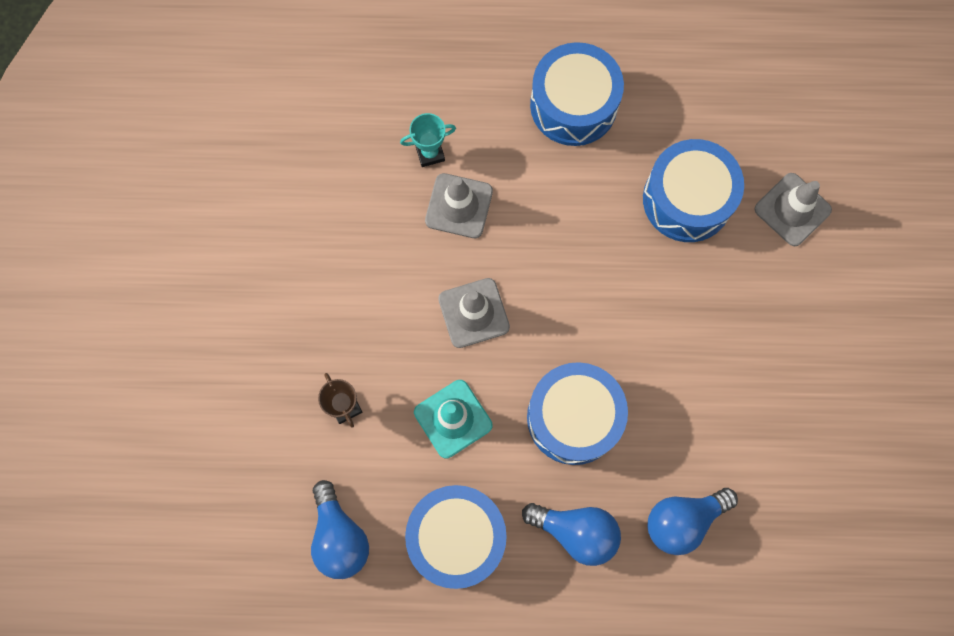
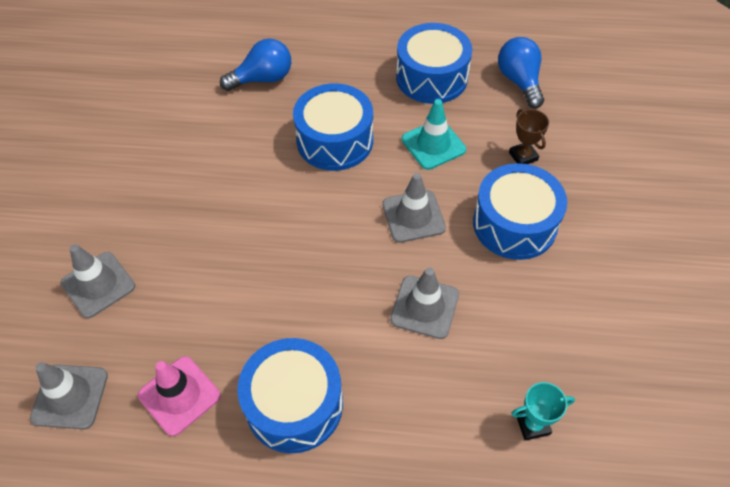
camera: 175 degrees left, 20 degrees down
(430, 153) = (454, 361): turquoise trophy -> turquoise trophy (532, 424)
(576, 531) = (343, 76): blue light bulb -> none
(678, 106) = (179, 395): none -> pink traffic cone
(687, 199) = (197, 300): blue drum -> blue drum (514, 224)
(777, 99) = (70, 396): none -> grey traffic cone

